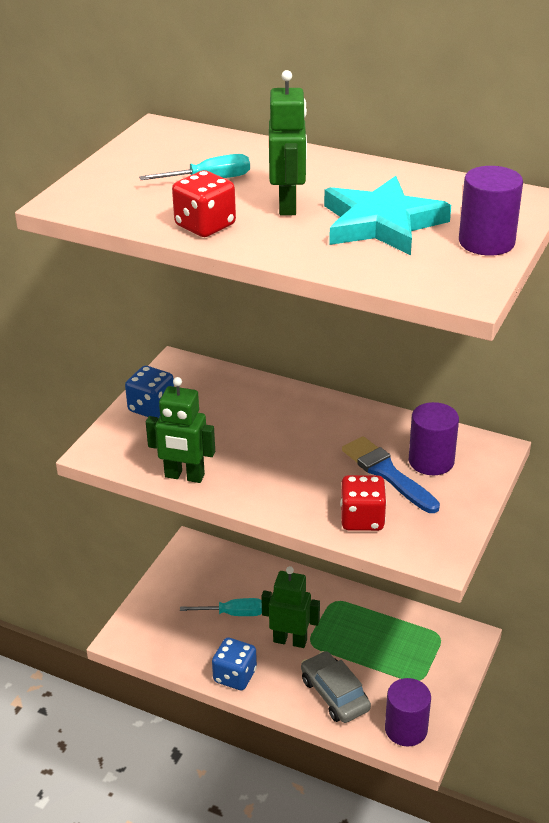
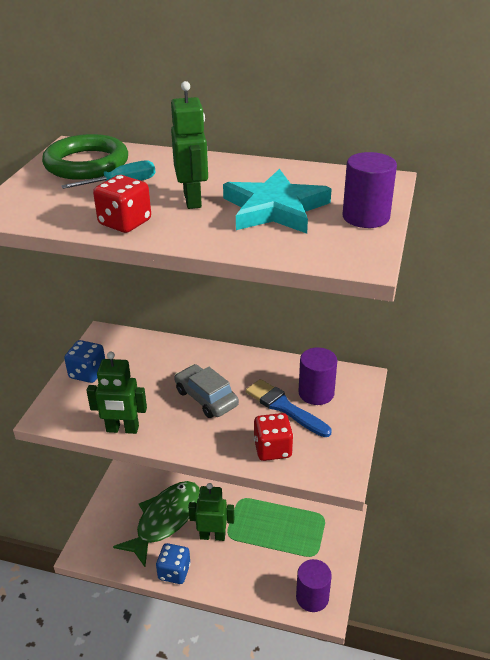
camera: 10 degrees left, 0 degrees up
(173, 151) = (86, 164): none -> green ring
(233, 613) = (165, 519): turquoise screwdriver -> green fish
(334, 694) = (253, 576): grey car -> grey car (206, 398)

